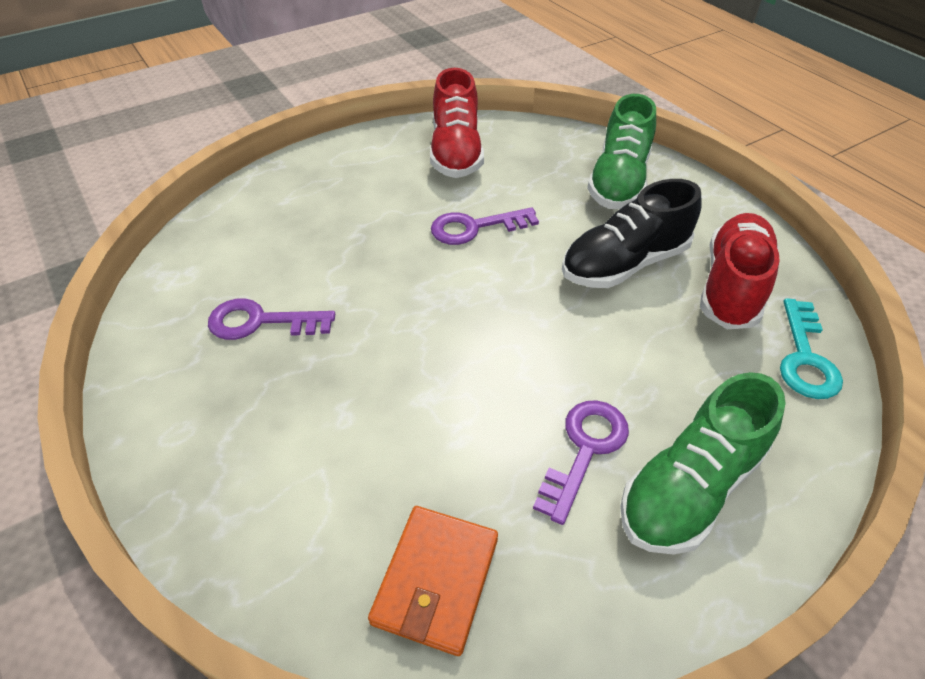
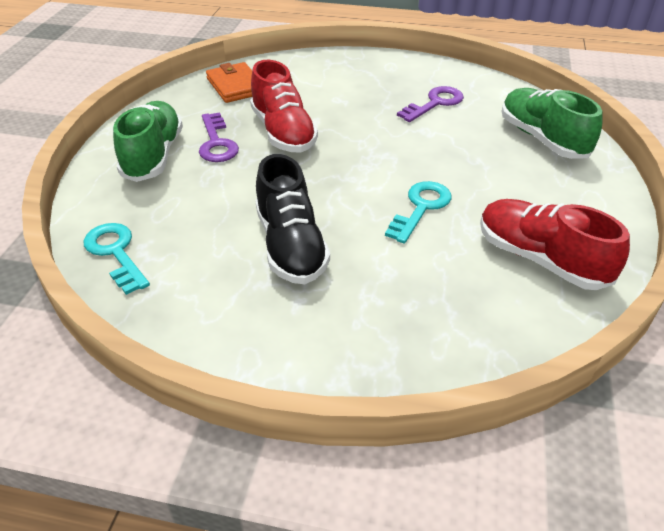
camera: 135 degrees right, 5 degrees down
(475, 227) = (420, 208): purple key -> turquoise key
(618, 181) = (378, 324): green shoe -> green shoe (542, 139)
(624, 264) = (291, 246): black shoe -> black shoe turned 150 degrees clockwise
(732, 286) = (197, 277): red shoe -> red shoe (283, 132)

